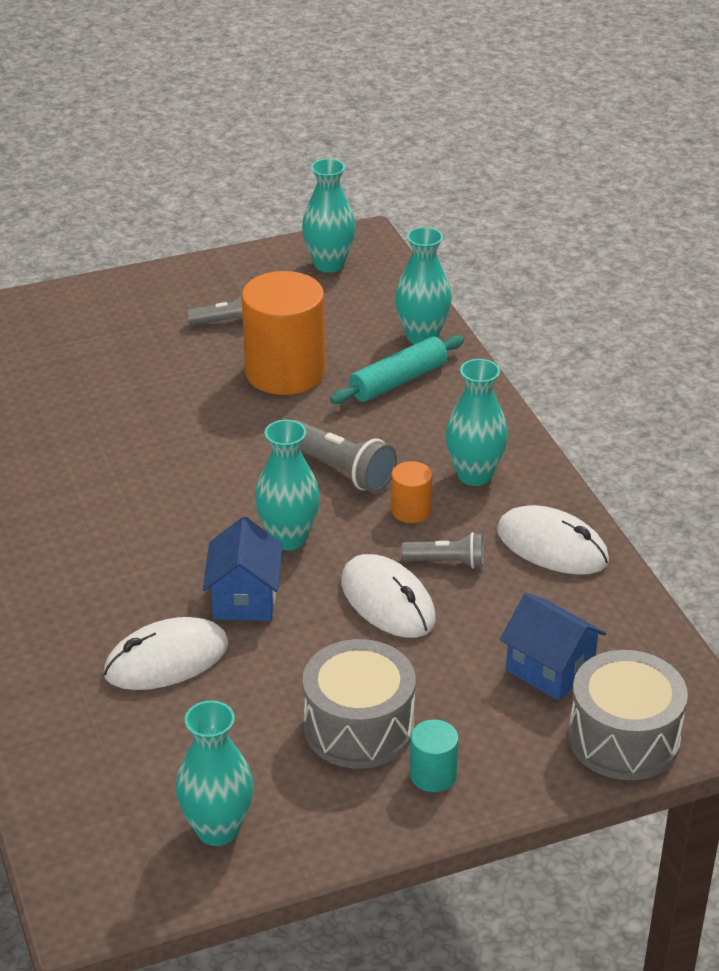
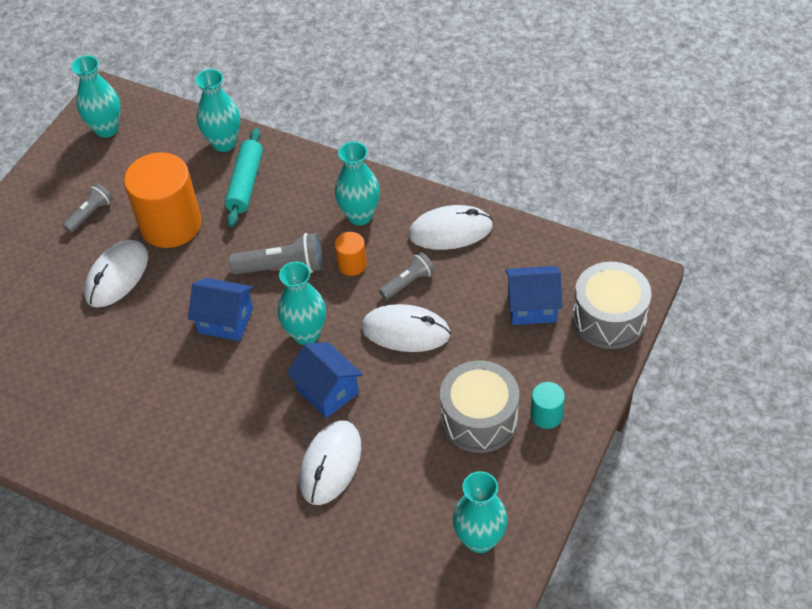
camera: 40 degrees left, 15 degrees up
(184, 383) = (117, 276): none -> white mouse
(230, 479) = (225, 321): none -> blue house

